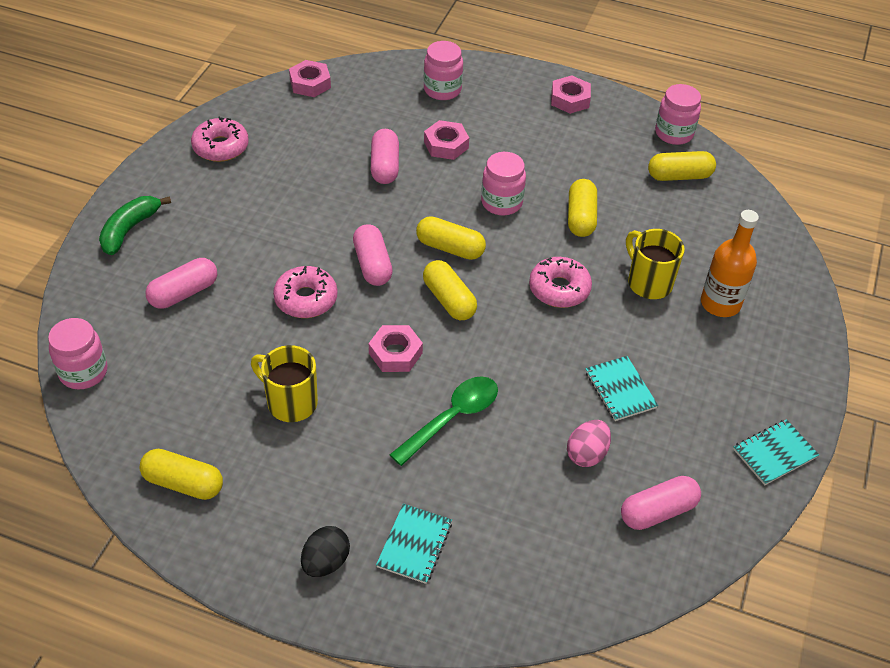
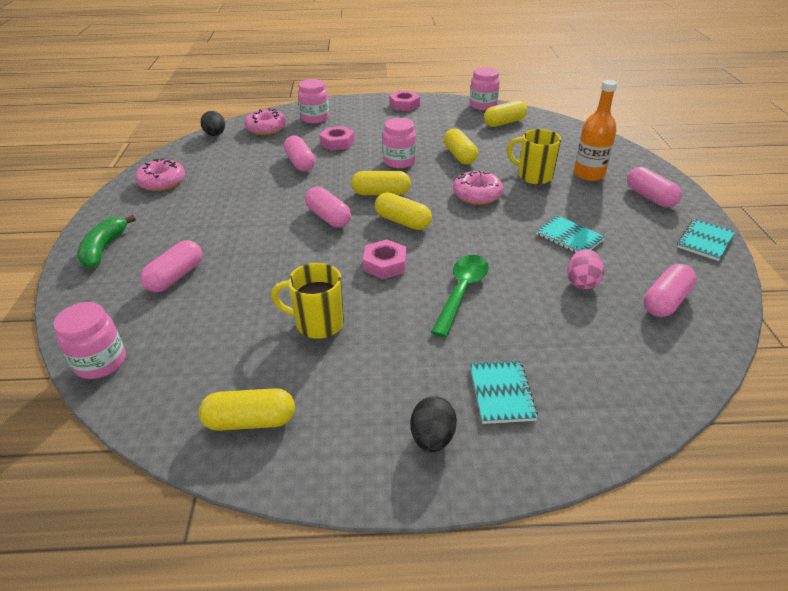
camera: 20 degrees left, 10 degrees down
(306, 299) = (287, 251): pink donut -> pink donut (266, 128)
(310, 83) = (215, 135): pink nut -> black egg
(766, 366) = (650, 197): none -> pink capsule

